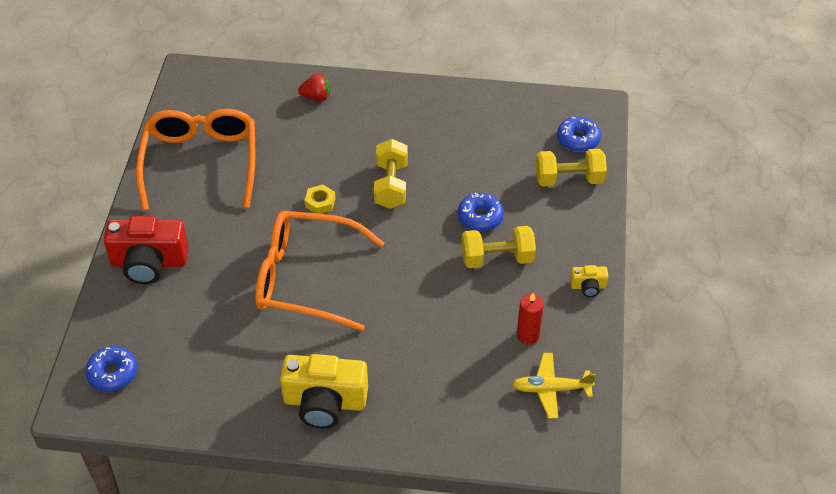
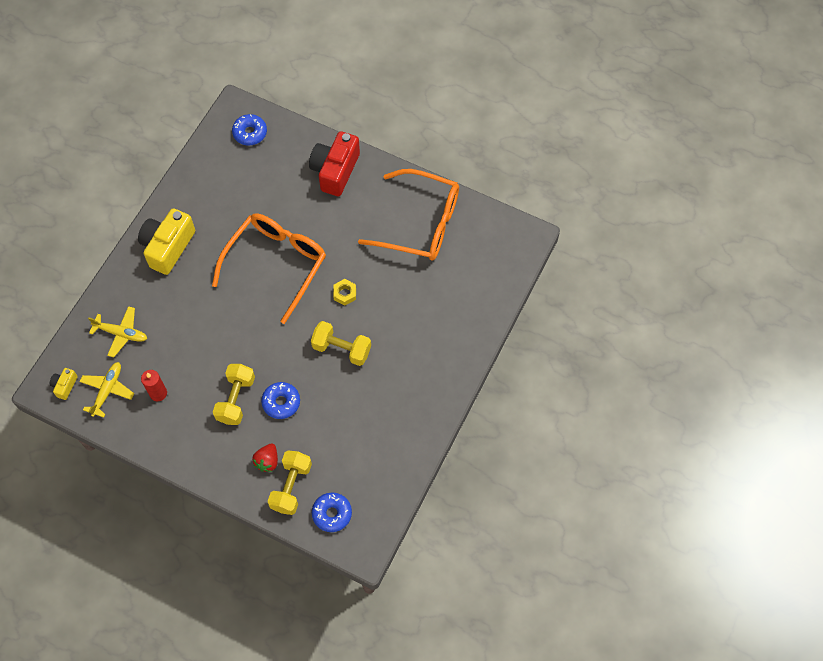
camera: 110 degrees right, 15 degrees up
(316, 97) = (463, 324): red strawberry -> red strawberry (267, 461)
(469, 405) = (121, 333): none -> yellow plane
(588, 286) = (180, 454): yellow camera -> yellow camera (65, 386)

